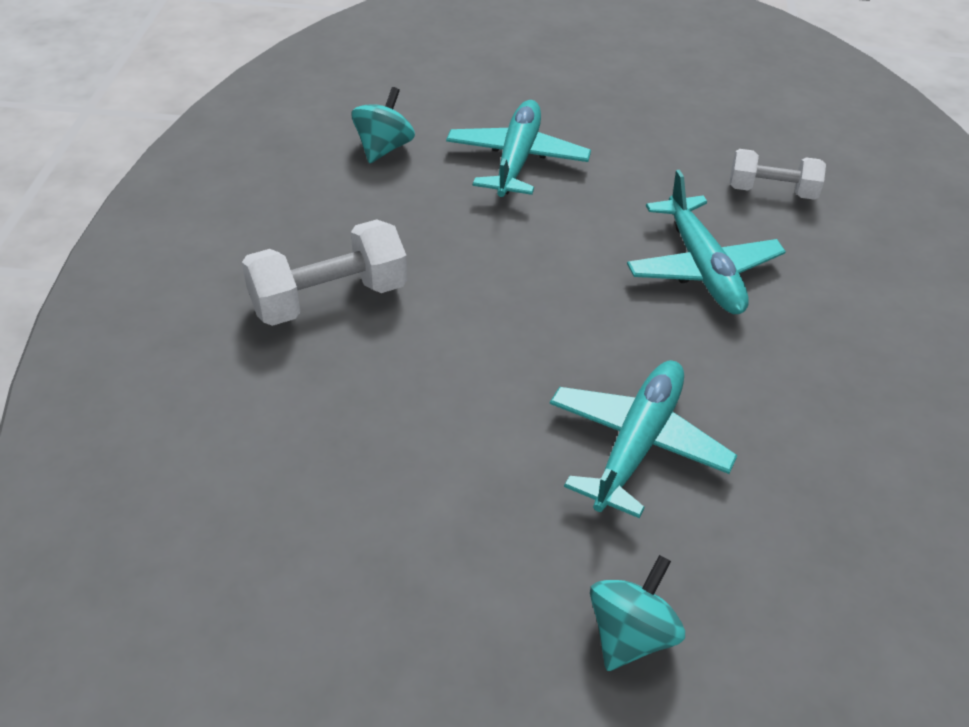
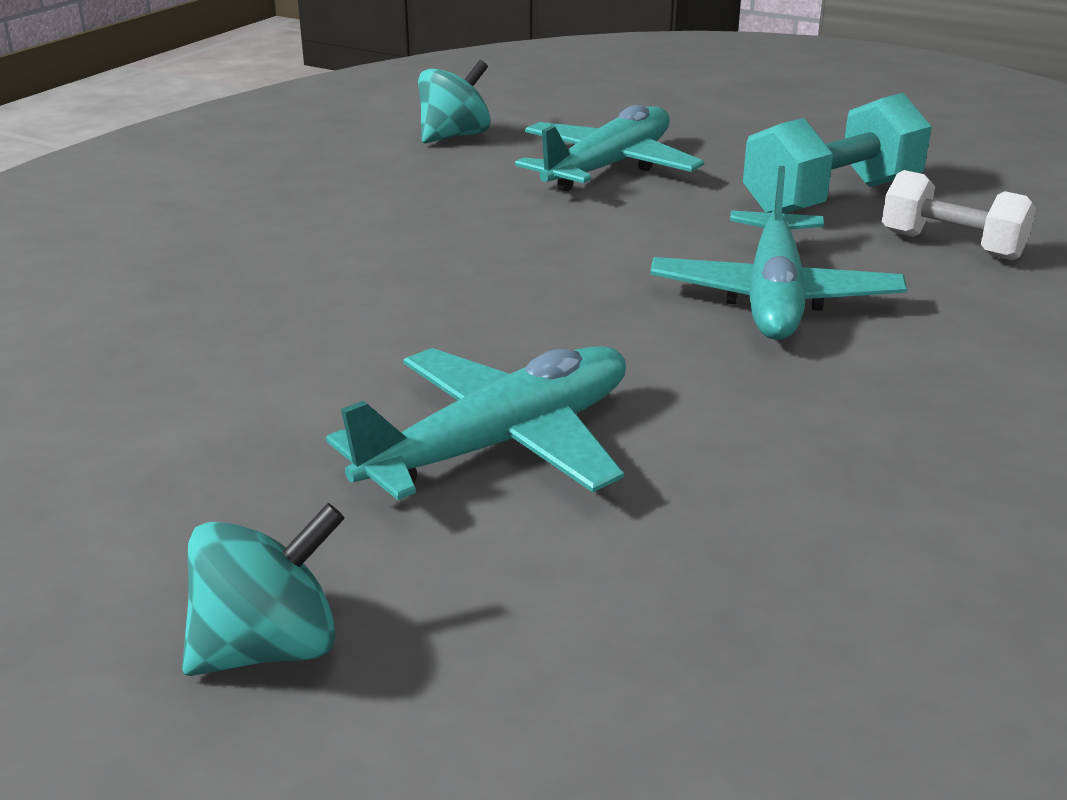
camera: 25 degrees right, 15 degrees down
(329, 299) = (251, 236): white dumbbell -> none
(677, 160) = (832, 198): none -> turquoise dumbbell

